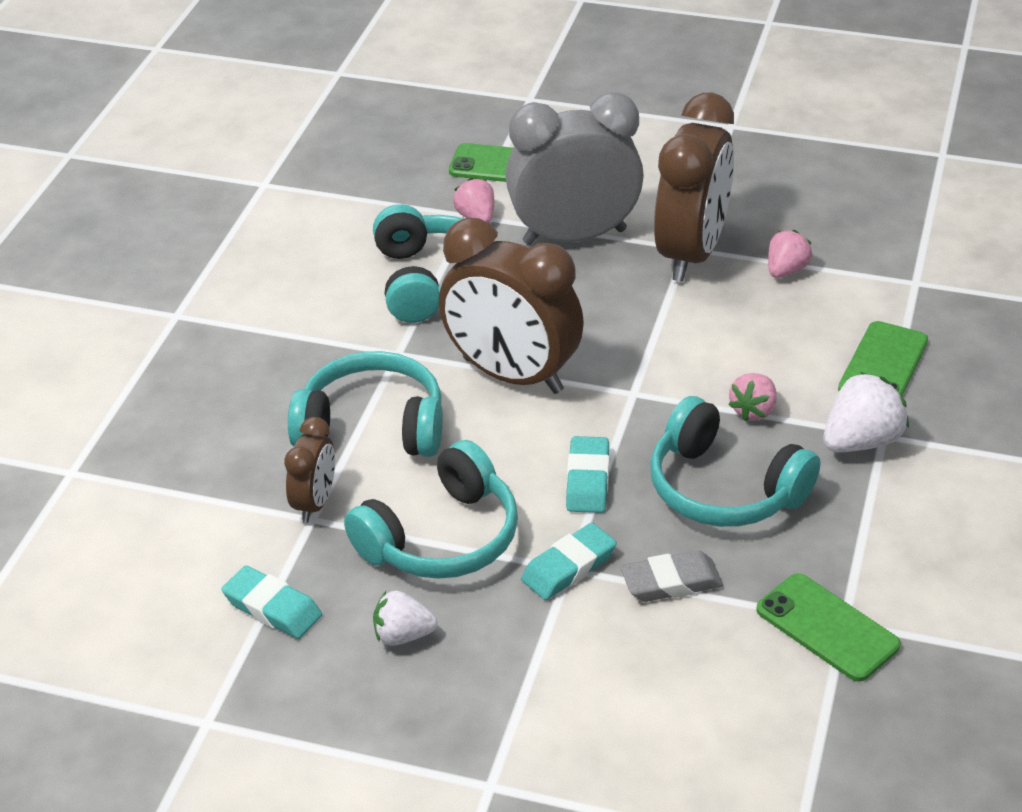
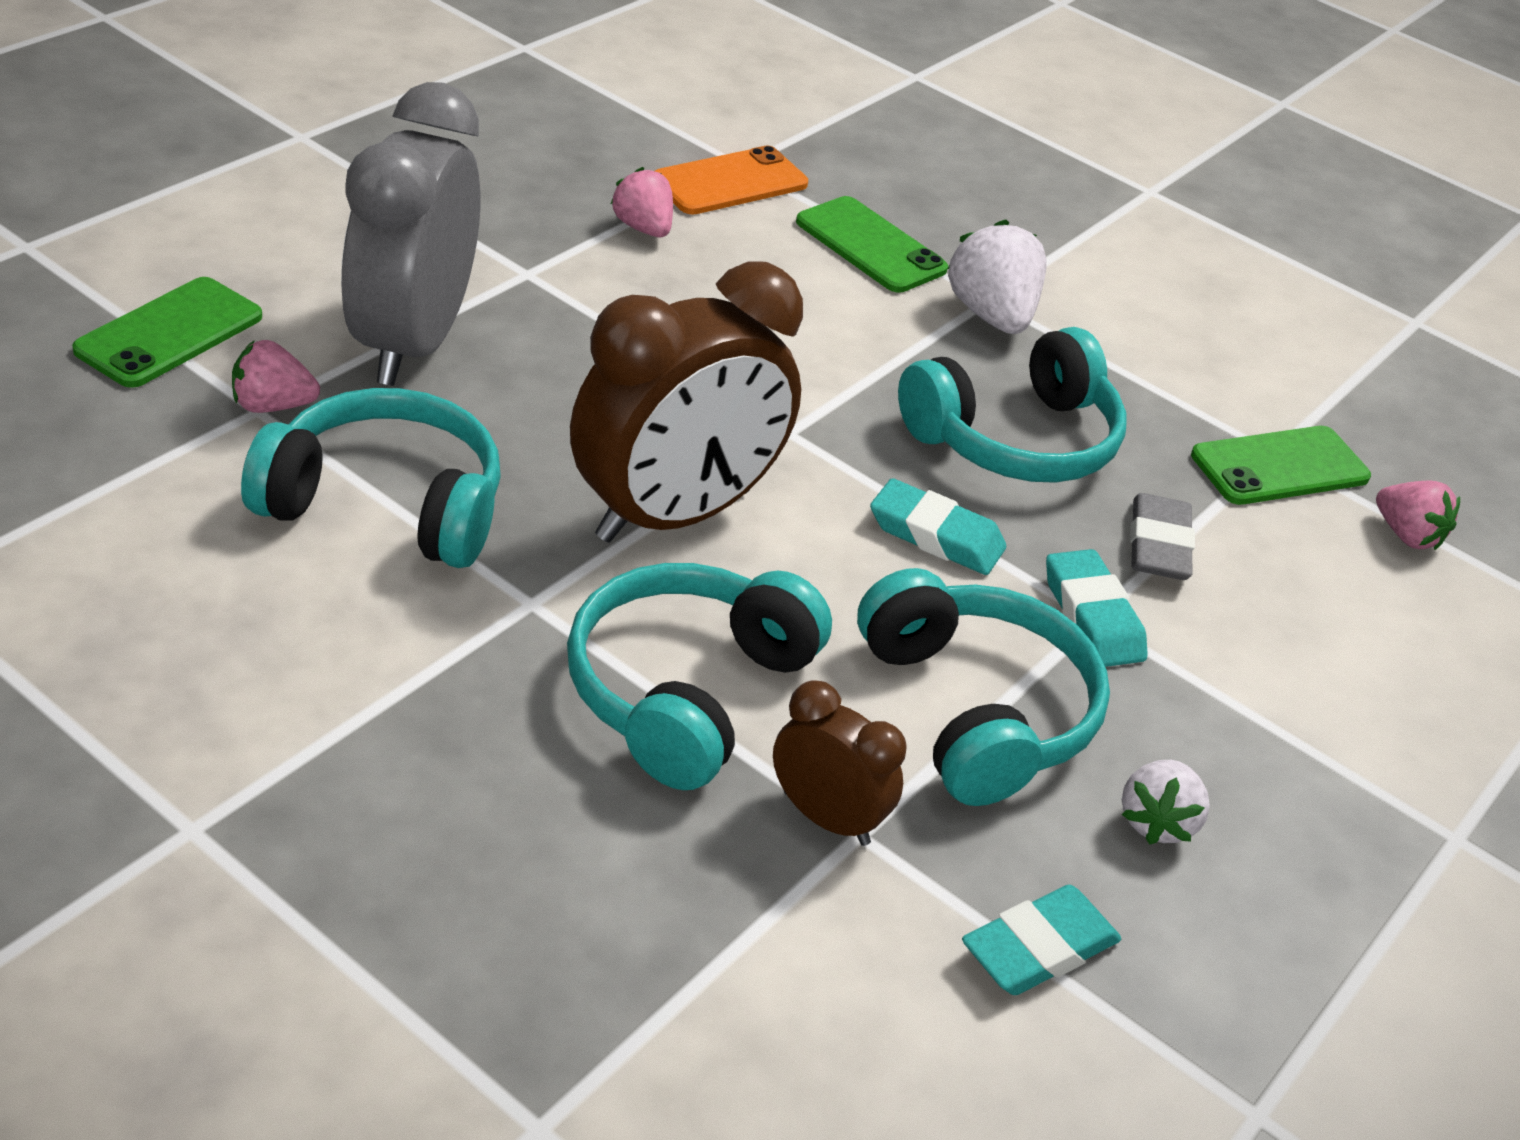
camera: 75 degrees left, 0 degrees up
(692, 254) = (544, 274): brown clock -> none
(753, 411) = (888, 360): pink strawberry -> pink strawberry (1406, 535)
(885, 285) = (730, 182): none -> orange phone

